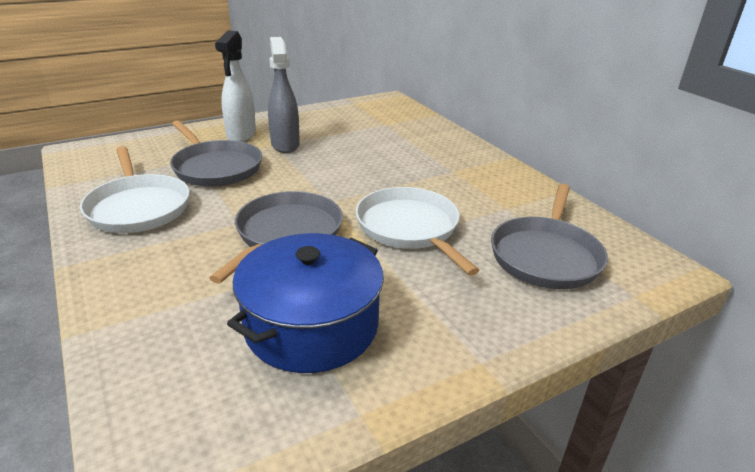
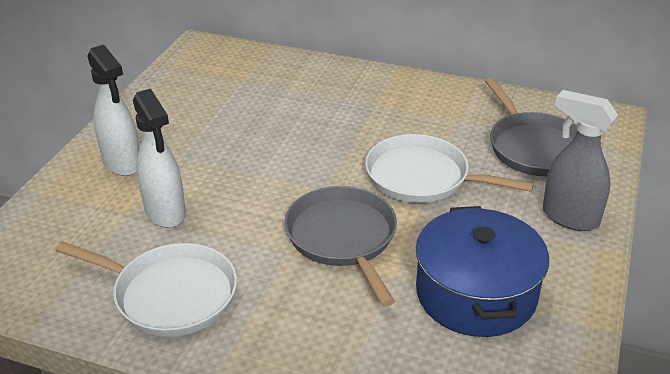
camera: 40 degrees left, 5 degrees up
(215, 167) = (165, 213): grey pan -> white spray bottle
(285, 145) = (188, 151): grey spray bottle -> grey spray bottle (569, 217)

